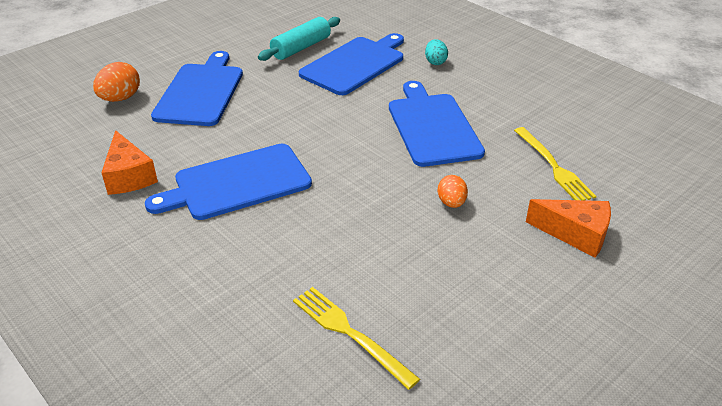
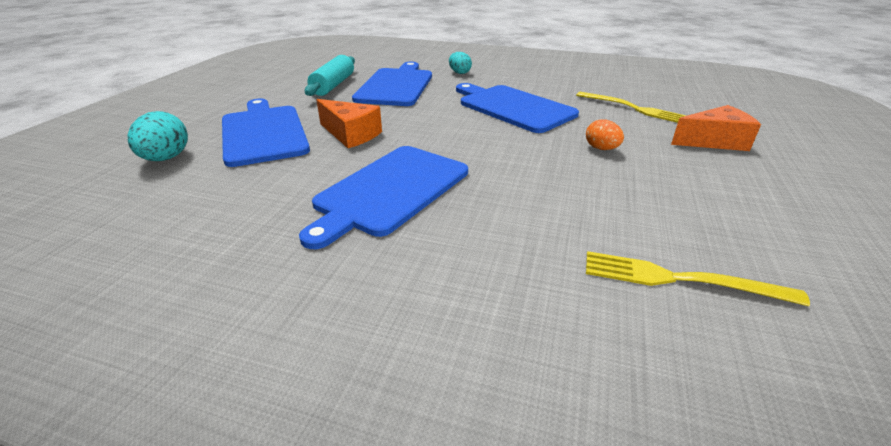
camera: 30 degrees left, 5 degrees down
(120, 98) = (166, 158): orange egg -> turquoise egg
(129, 176) = (248, 222): orange cheese -> orange cheese (351, 134)

